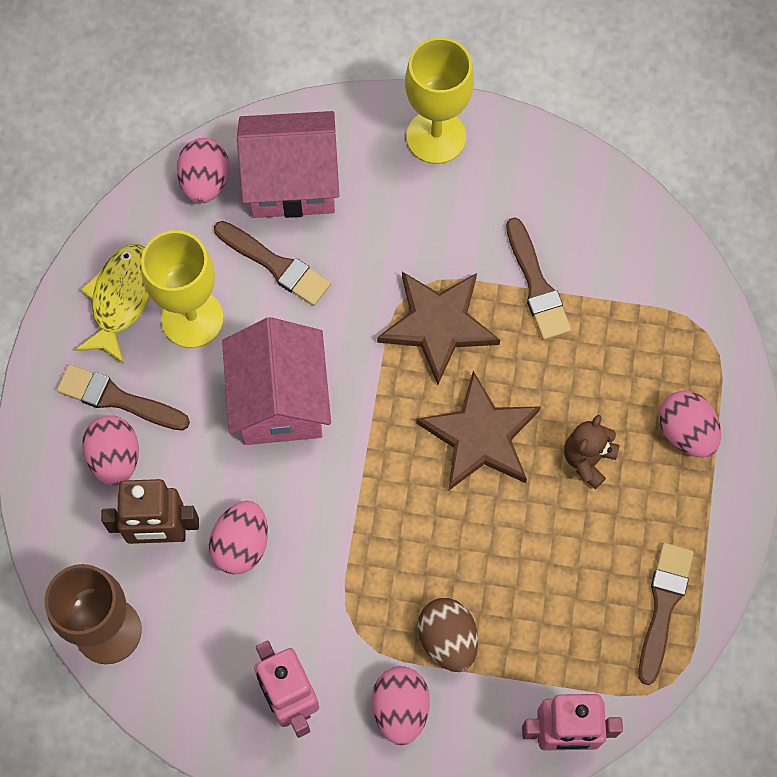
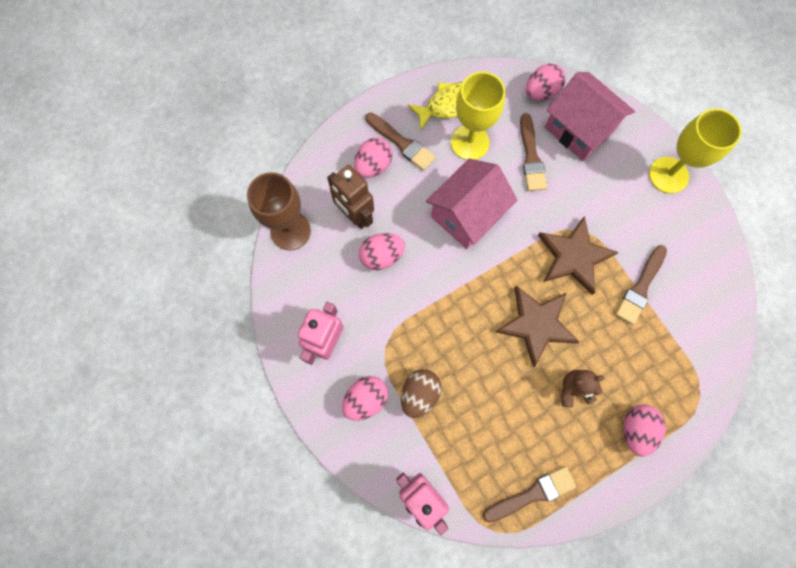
camera: 50 degrees right, 5 degrees up
(117, 399) = (402, 143): brown brush -> brown brush turned 150 degrees clockwise

